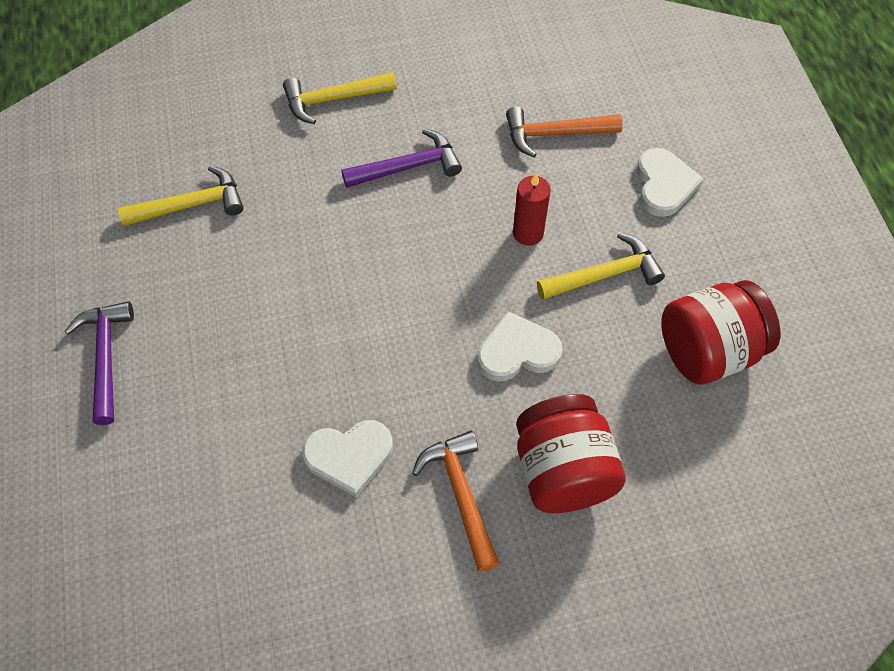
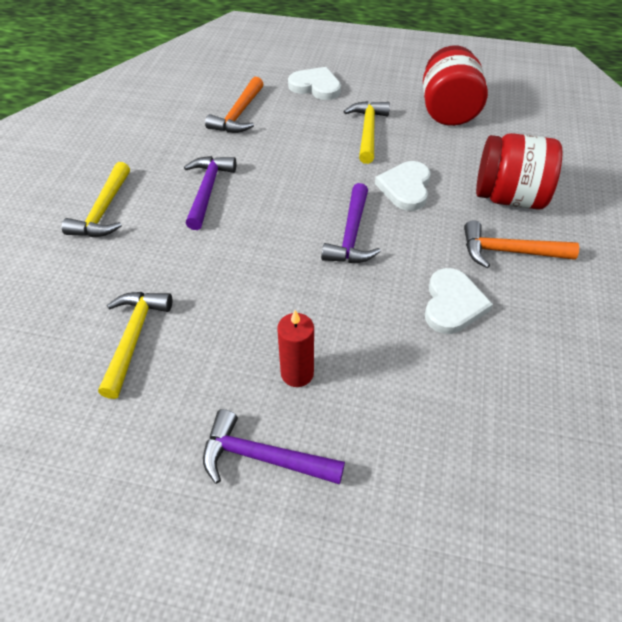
camera: 65 degrees left, 10 degrees down
(408, 325) = (351, 235): none -> purple hammer
(528, 233) = (312, 152): red candle -> red candle (297, 373)

